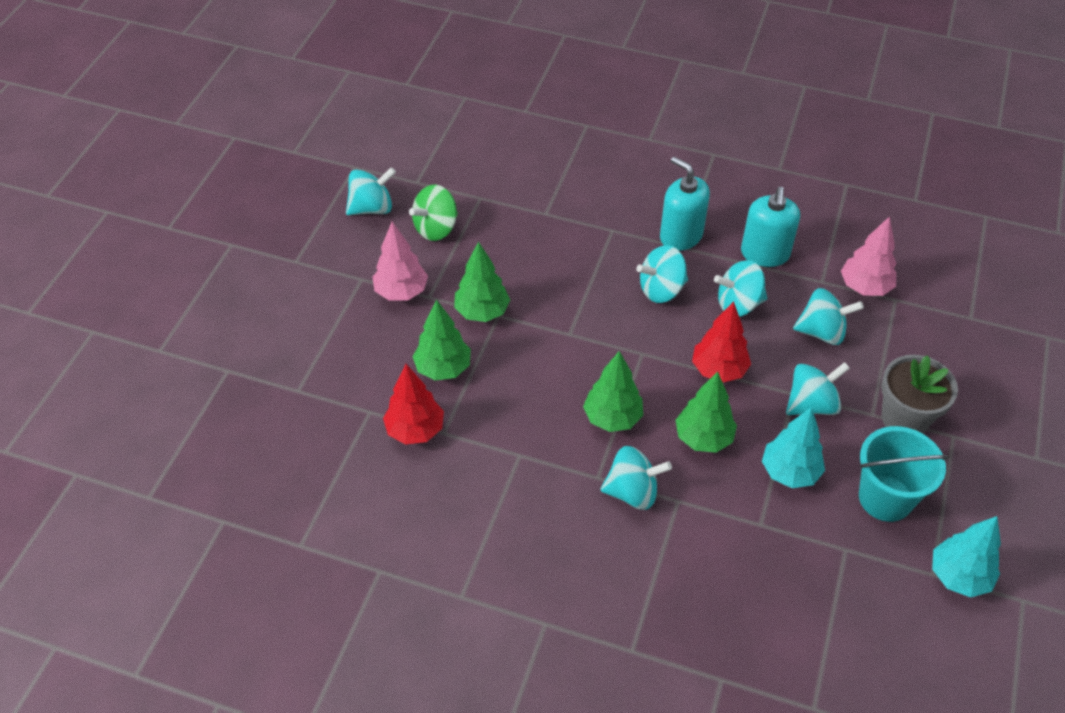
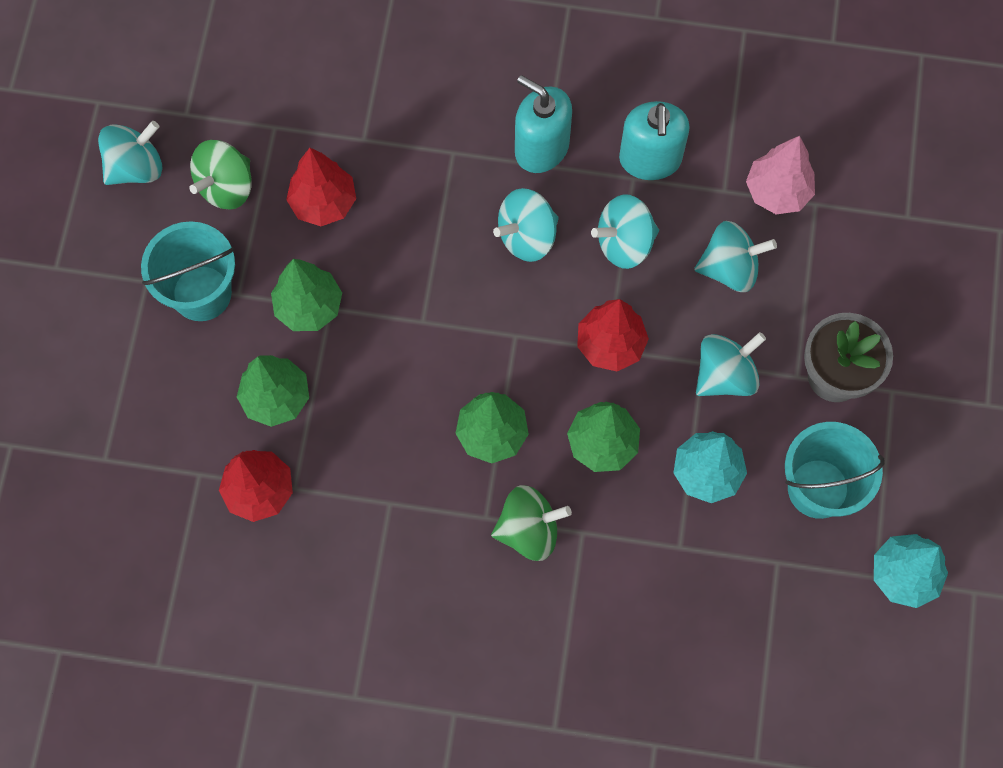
camera: 10 degrees left, 20 degrees up
(401, 292) = (202, 293): pink tree -> turquoise bucket
(507, 248) = (323, 203): none -> red tree
(632, 492) = (529, 530): turquoise spinning top -> green spinning top

